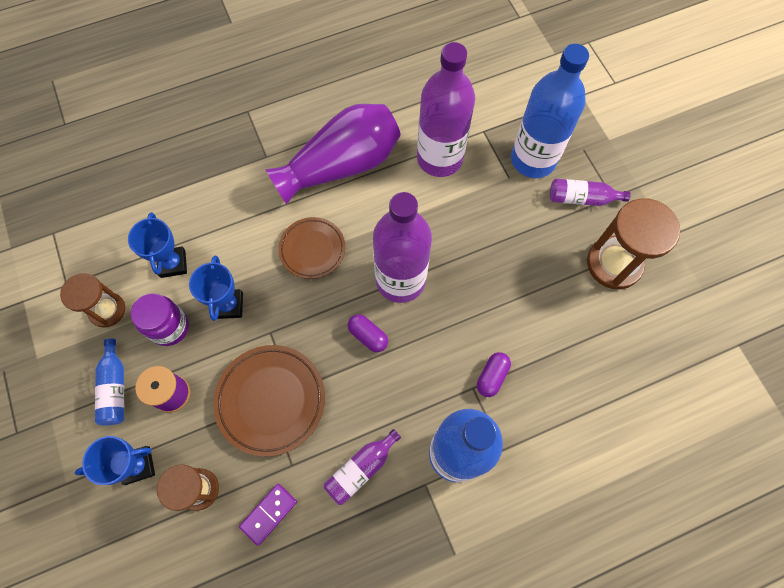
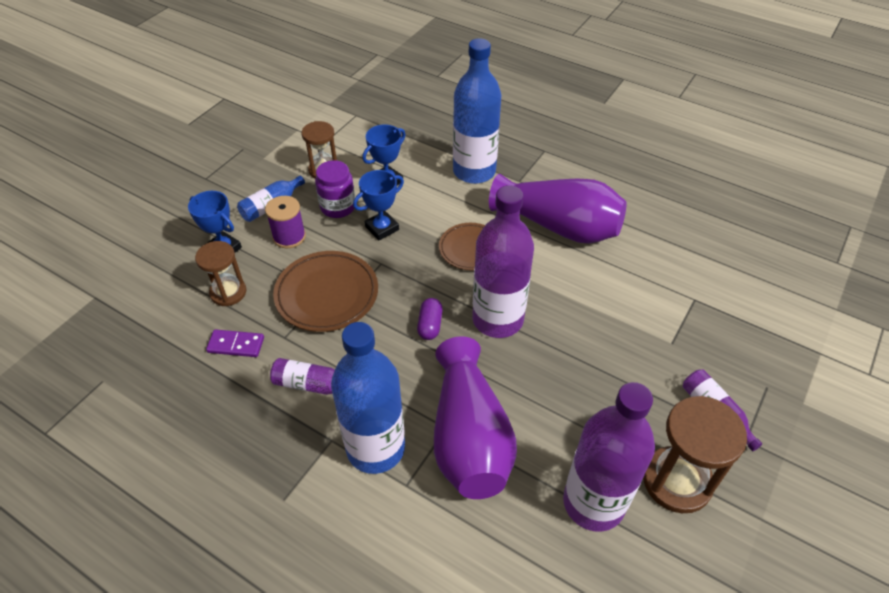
camera: 55 degrees right, 20 degrees down
(439, 158) = (634, 283): purple bottle -> purple bottle (593, 503)
(492, 376) = (469, 437): purple capsule -> purple vase
(533, 159) = (710, 352): blue bottle -> blue bottle (474, 171)

